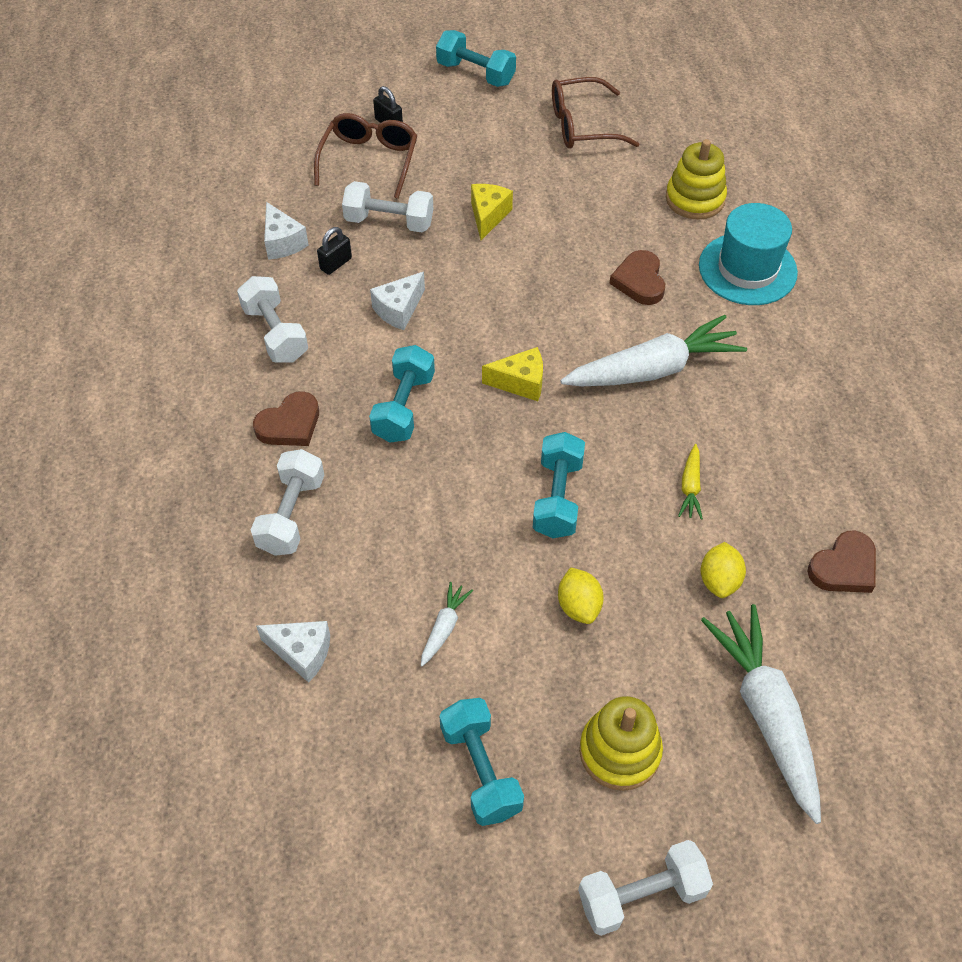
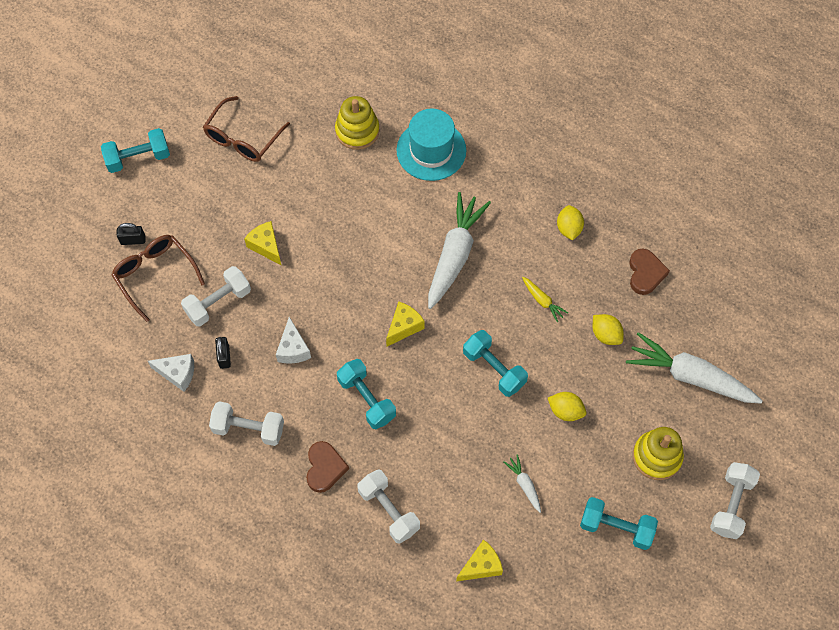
camera: 50 degrees left, 10 degrees up
(302, 653) = (481, 566): white cheese -> yellow cheese
(639, 281) = (389, 210): brown heart -> none
(807, 451) = (569, 228): none -> yellow lemon

